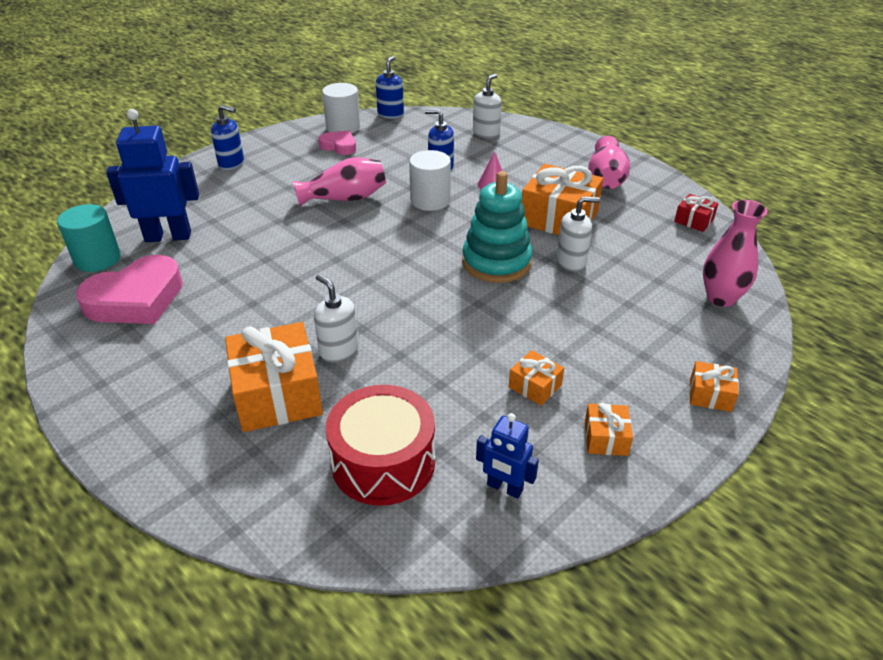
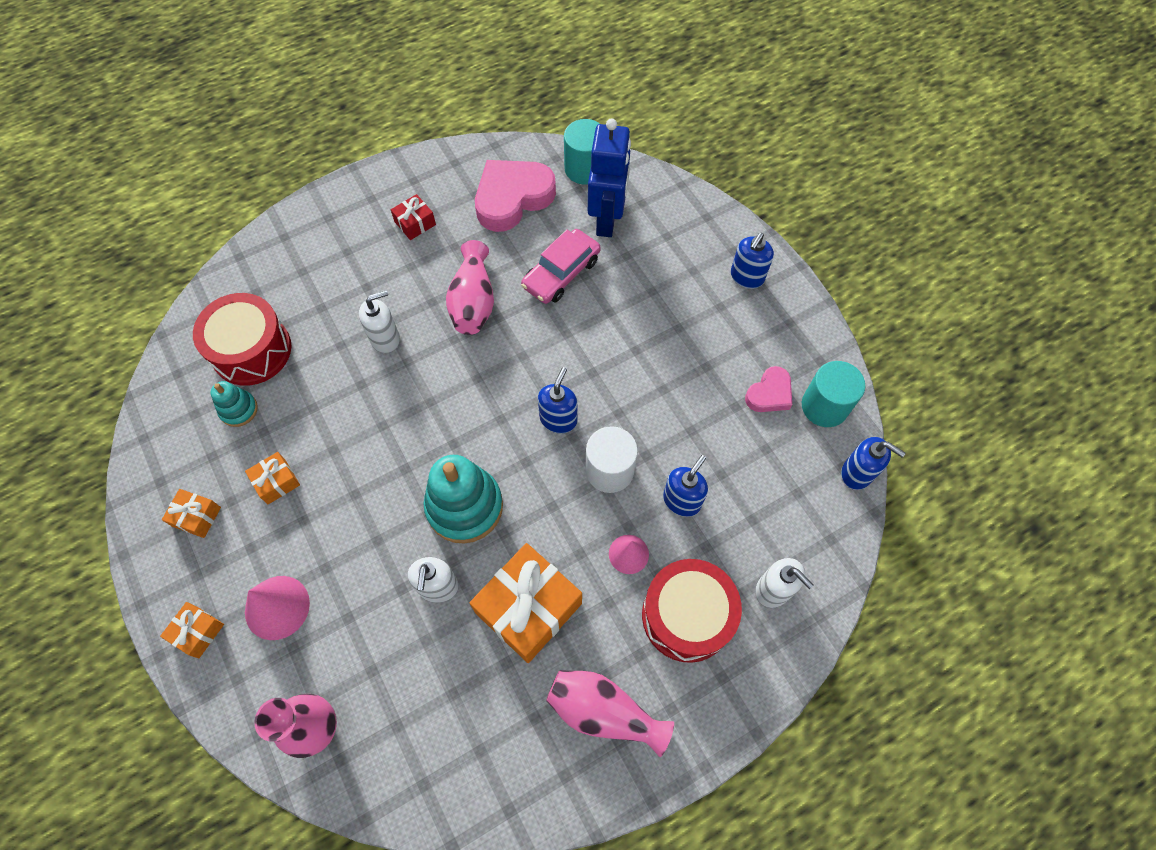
camera: 105 degrees right, 25 degrees up
(136, 299) = (512, 198): pink heart -> pink heart turned 75 degrees clockwise
(236, 252) = (561, 273): none -> pink car
(277, 394) = (352, 290): orange gift -> none
(343, 127) = (824, 406): white cylinder -> turquoise cylinder
(345, 198) = (638, 381): pink vase -> pink vase (473, 302)
(394, 230) = (558, 419): none -> blue soap dispenser
(467, 446) = (238, 410): none -> turquoise stacking toy
(504, 488) = (189, 424): blue robot -> none
(522, 159) = (687, 615): none -> red drum
(650, 348) = (277, 607): none -> pink cone
(694, 220) = (470, 785): red gift -> red gift (415, 223)

